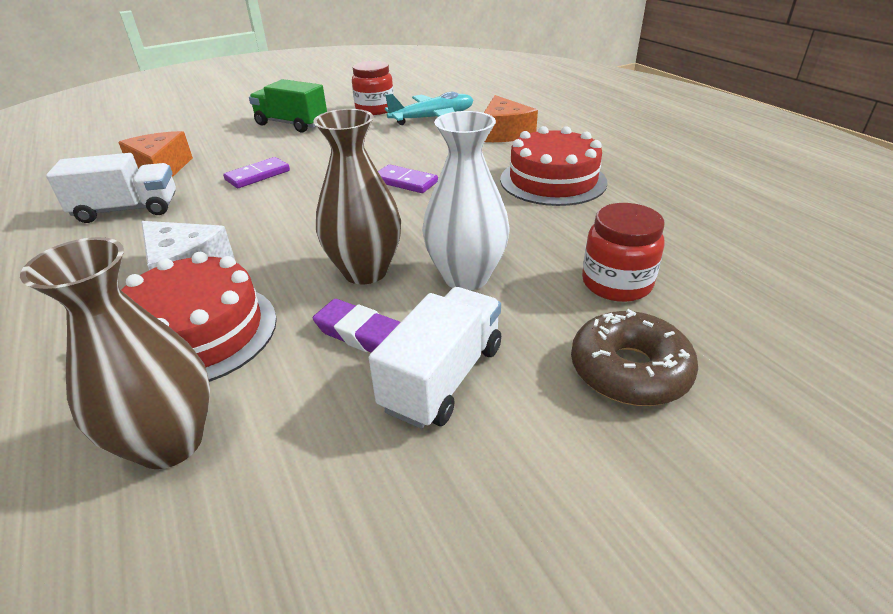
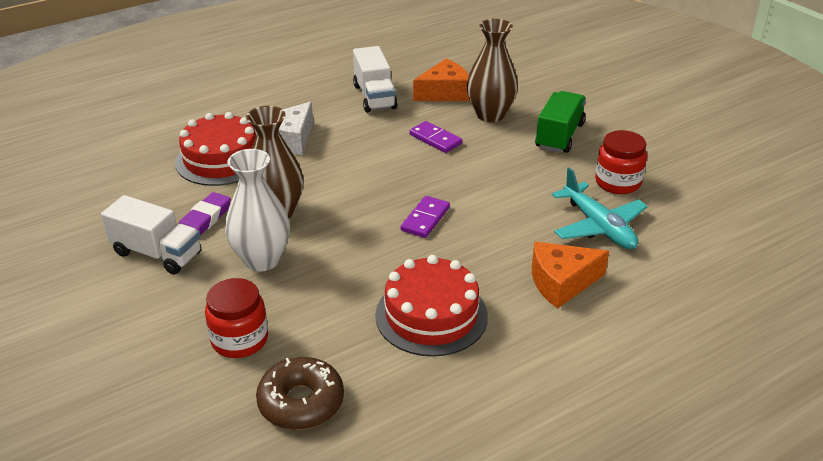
camera: 85 degrees right, 0 degrees up
(170, 442) = (137, 171): brown vase -> brown vase (490, 115)
(629, 370) = (140, 333): brown donut -> brown donut (301, 402)

